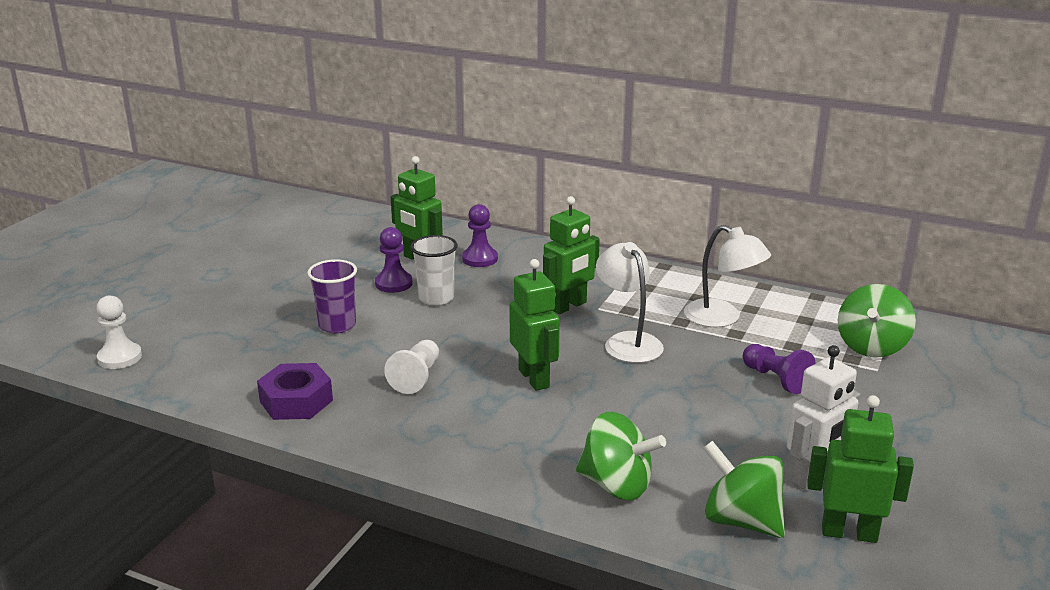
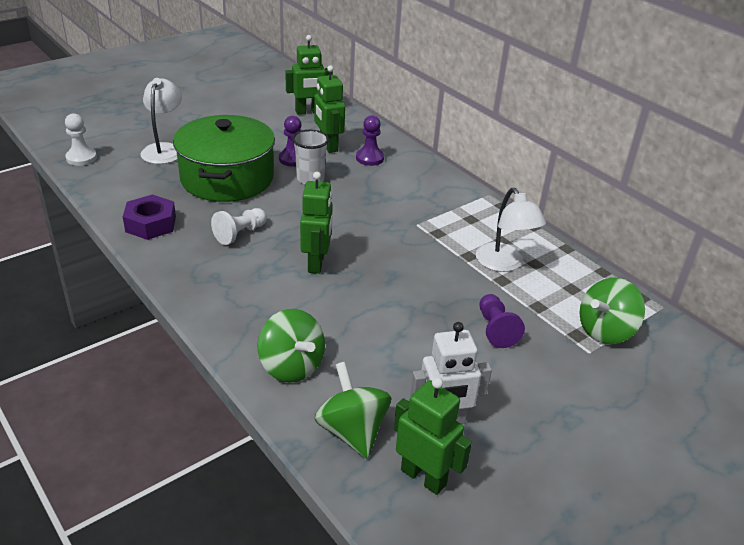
camera: 25 degrees right, 10 degrees up
(337, 325) = (227, 178): purple cup -> green pot
(568, 306) = (396, 215): green robot -> green robot (308, 112)
(628, 341) = (412, 258): white lamp -> white lamp (164, 149)

